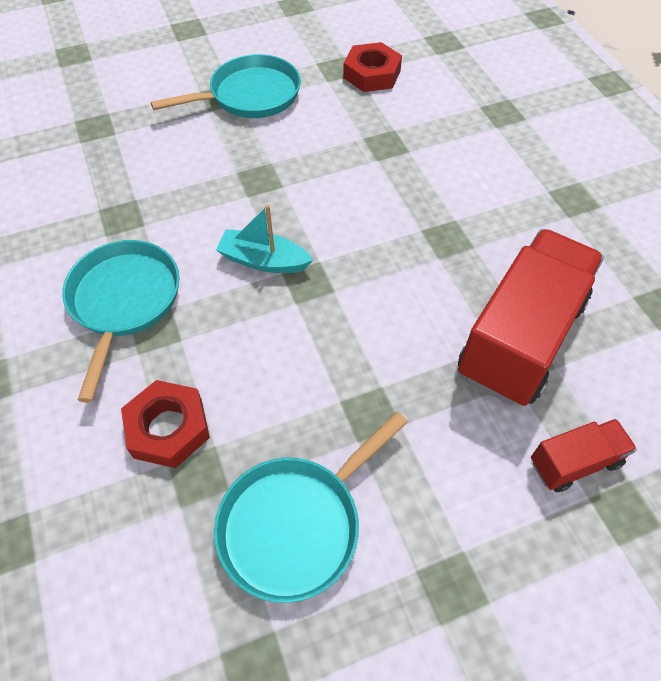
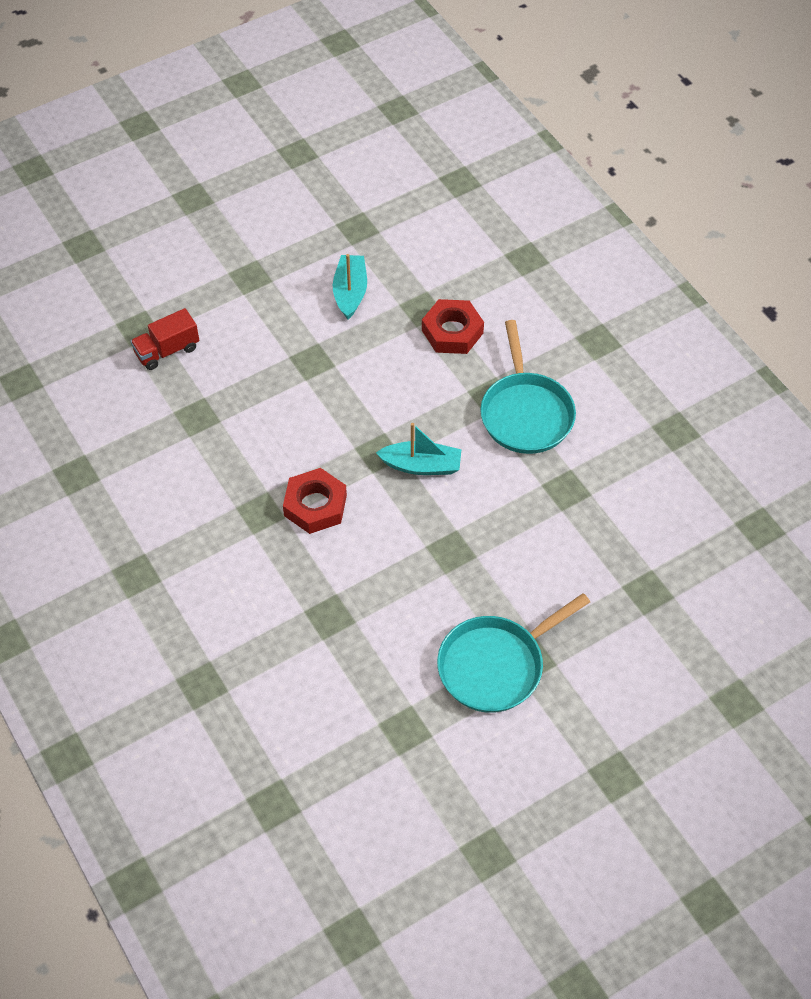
camera: 170 degrees right, 0 degrees up
(296, 524) = (350, 292): turquoise pan -> turquoise boat
(372, 74) = (359, 725): red nut -> red nut (315, 505)
(520, 338) = (199, 430): red truck -> none

